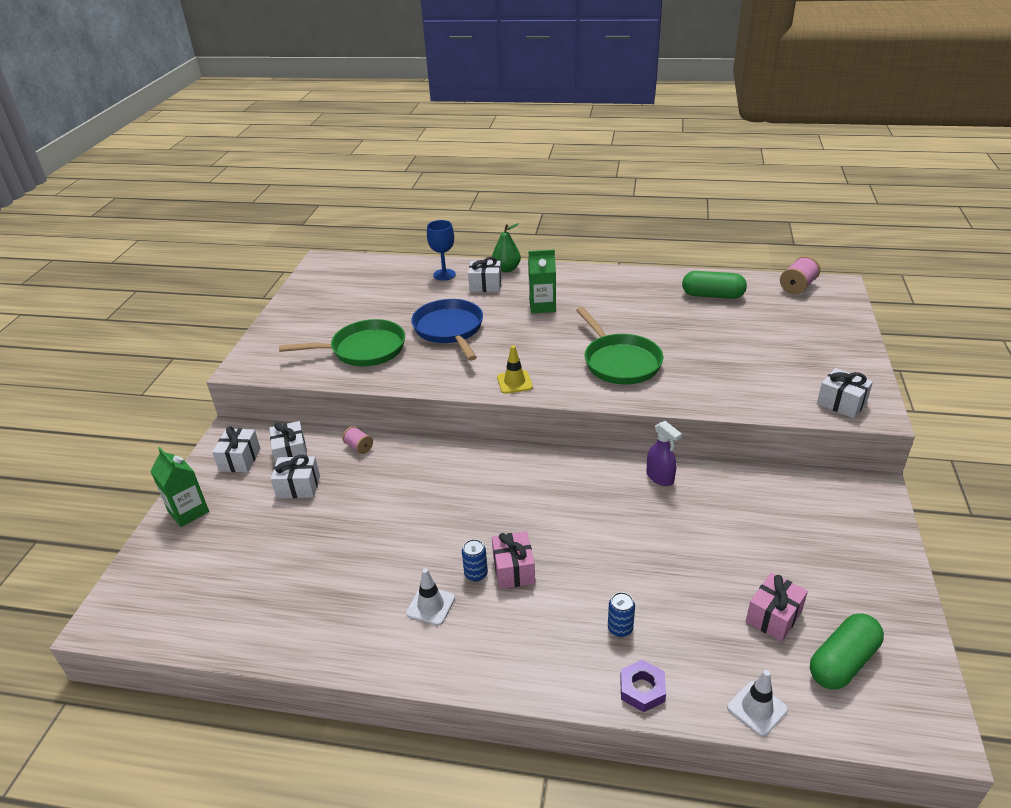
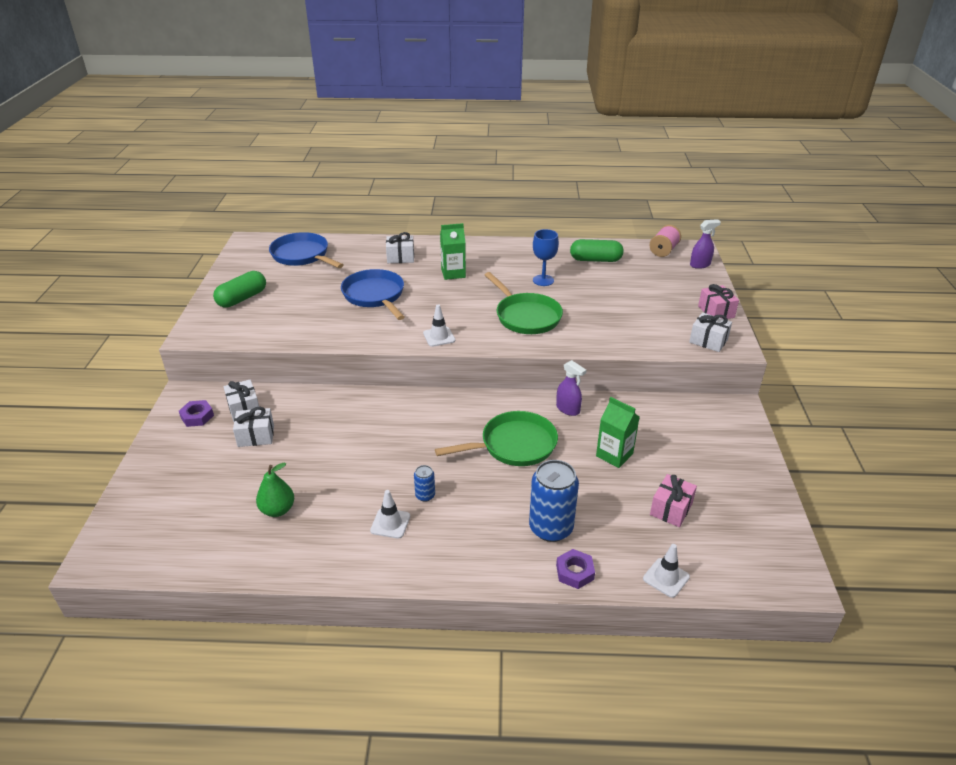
camera: 10 degrees left, 0 degrees up
(188, 511) = (157, 463): green carton -> green carton (614, 455)
(240, 459) = (197, 416): white gift -> purple nut
(359, 447) = (305, 400): pink spool -> none
(363, 349) = (300, 315): green pan -> green pan (513, 445)
(378, 280) = (302, 255): none -> blue pan
(444, 275) = (362, 249): blue goblet -> blue goblet (543, 280)
(506, 269) = (417, 243): green pear -> green pear (278, 510)
(513, 569) = (456, 490): pink gift -> pink gift (716, 312)
(514, 382) = (439, 337): yellow traffic cone -> white traffic cone
(620, 628) = (551, 528): blue can -> blue can, size x2.13
(841, 306) = (700, 265): none -> purple spray bottle
(842, 662) = (727, 538): green capsule -> green capsule (242, 298)

